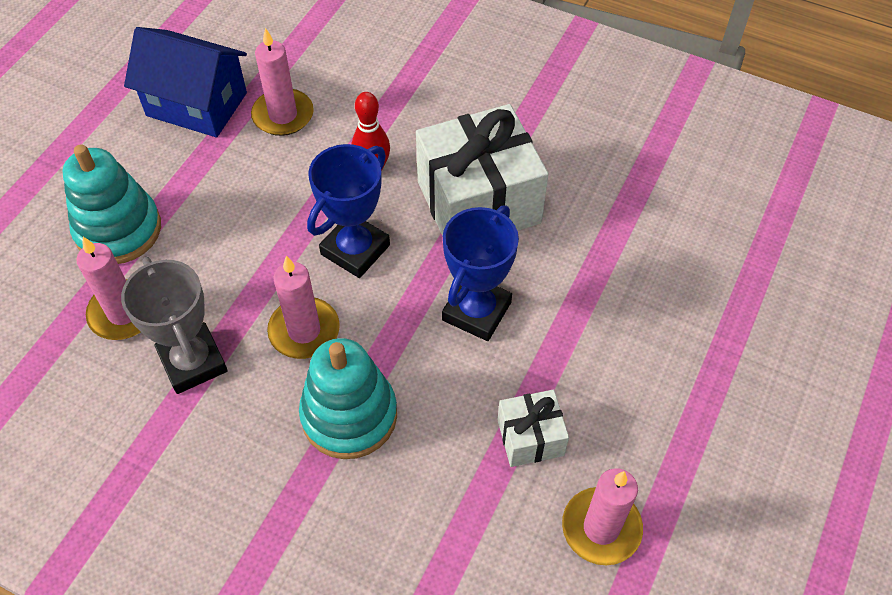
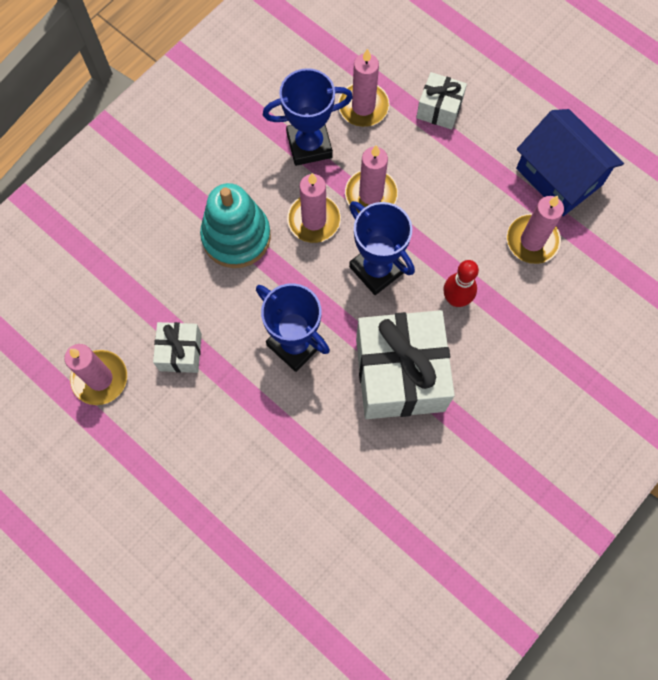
camera: 105 degrees right, 15 degrees up
(118, 230) = (439, 109): turquoise stacking toy -> white gift
(193, 362) = (309, 145): grey trophy -> blue trophy
(196, 104) = (559, 176): blue house -> blue house turned 75 degrees counterclockwise
(254, 277) = (371, 194): none -> pink candle

